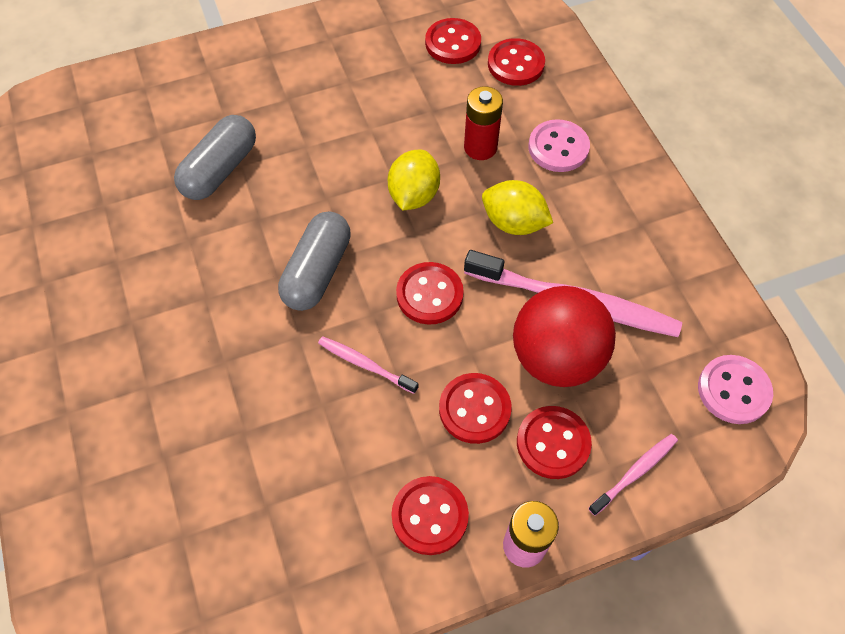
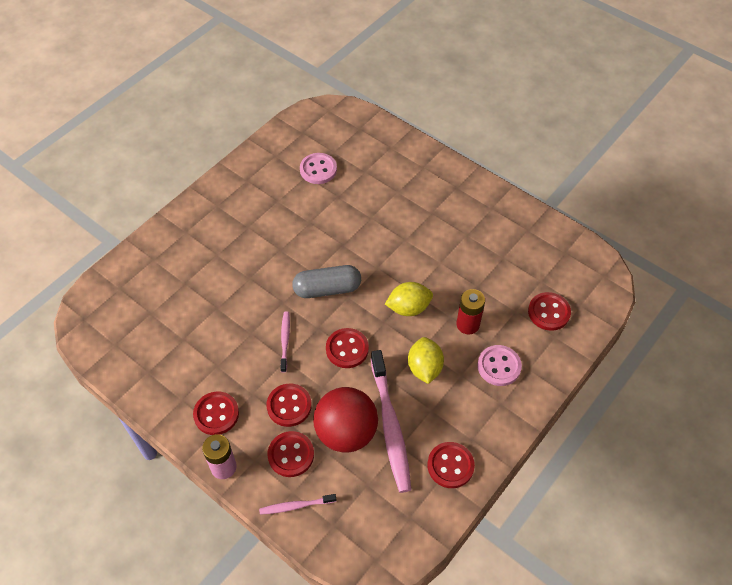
camera: 60 degrees right, 5 degrees down
(220, 170) = (361, 210): grey capsule -> none
(453, 43) = (538, 271): red button -> red button (450, 466)
(634, 473) = (296, 506): pink toothbrush -> pink toothbrush turned 150 degrees clockwise
(733, 390) = (383, 541): pink button -> pink button (318, 169)

